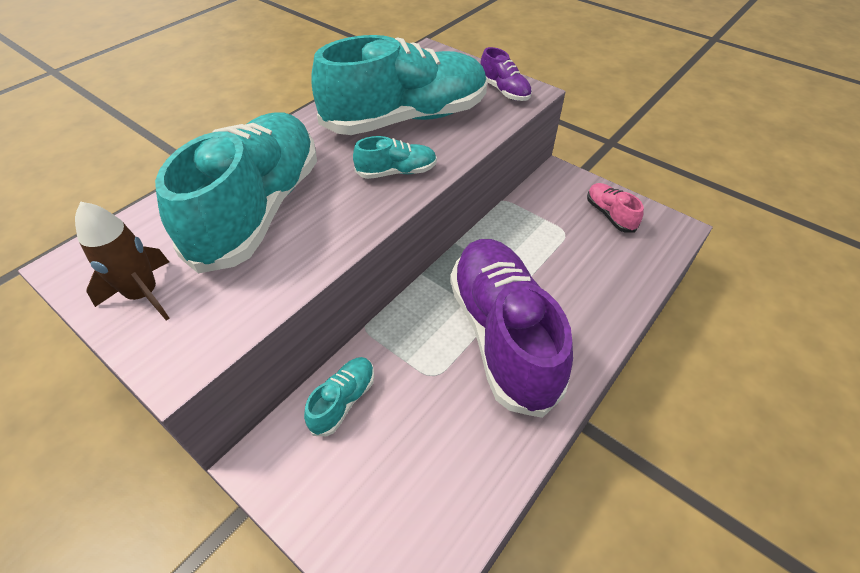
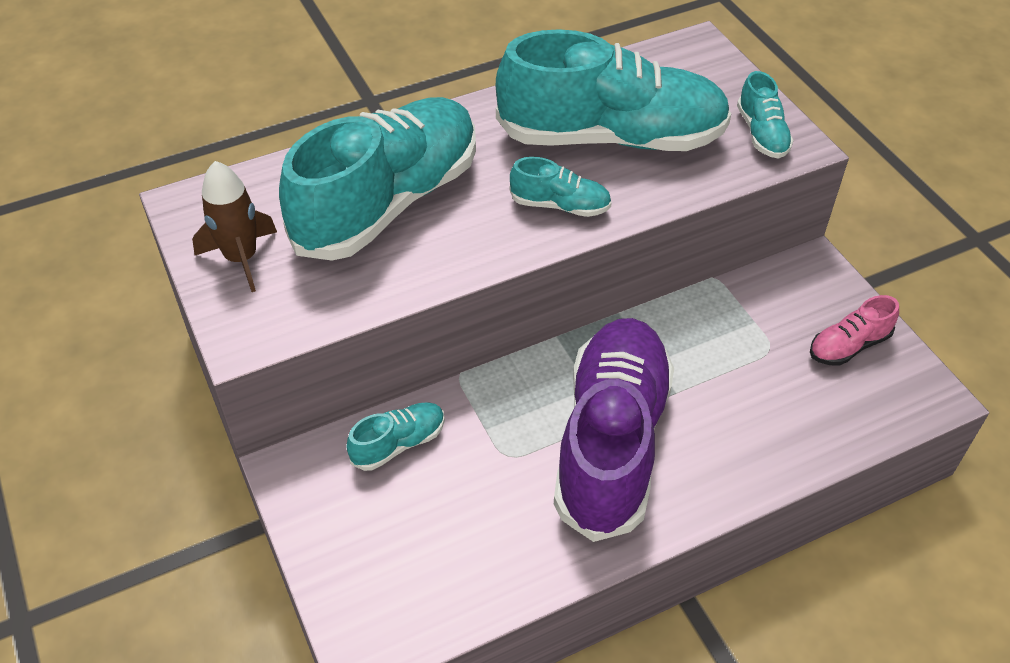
camera: 25 degrees right, 0 degrees up
(504, 91) = (762, 134): purple shoe -> turquoise shoe
(609, 215) = (848, 346): pink shoe -> pink shoe turned 120 degrees counterclockwise

